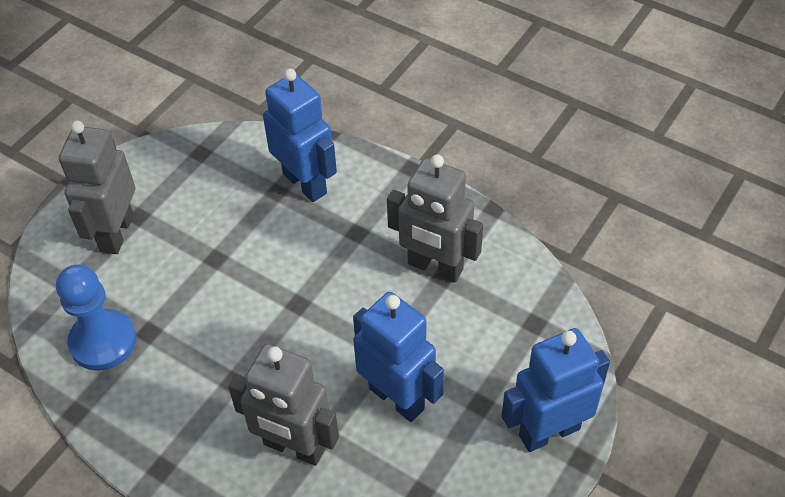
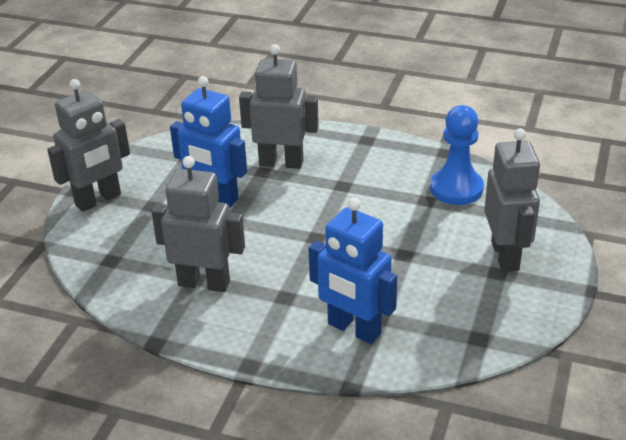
camera: 165 degrees right, 15 degrees down
(549, 431) = (98, 200): blue robot -> grey robot

